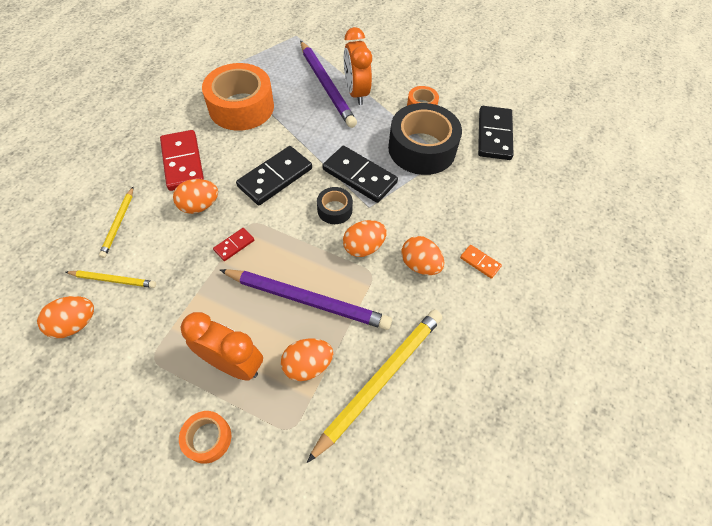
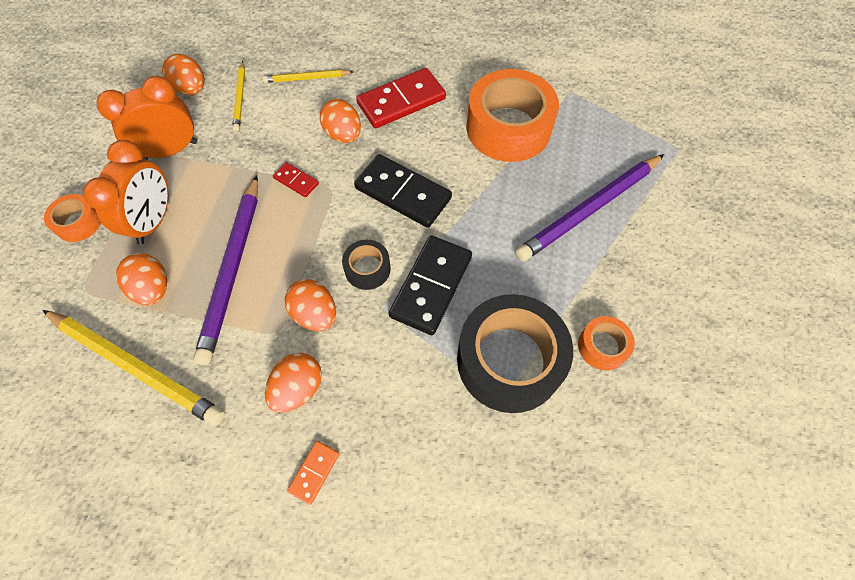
camera: 80 degrees right, 5 degrees up
(356, 93) = (591, 250): orange clock -> orange clock (171, 150)
(494, 135) = (580, 474): black domino -> none

